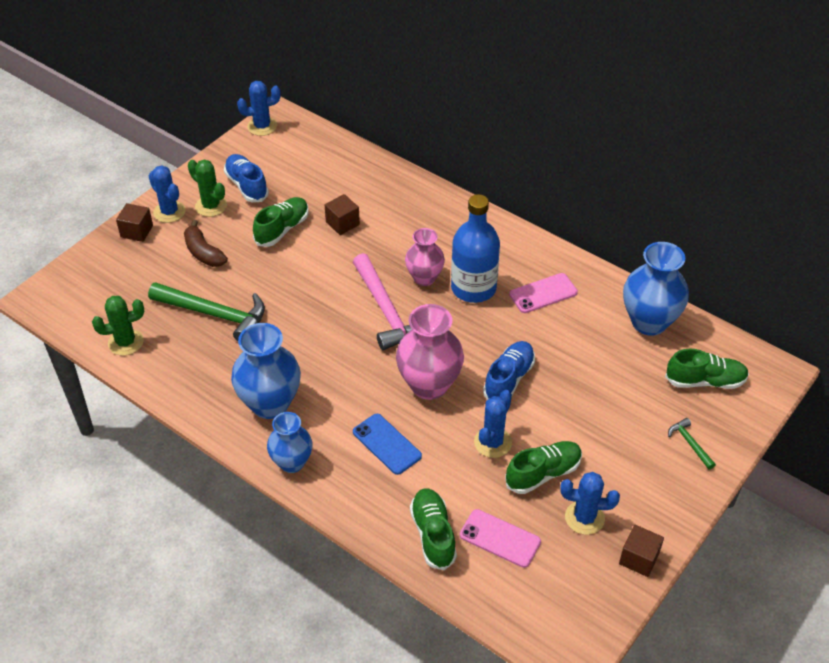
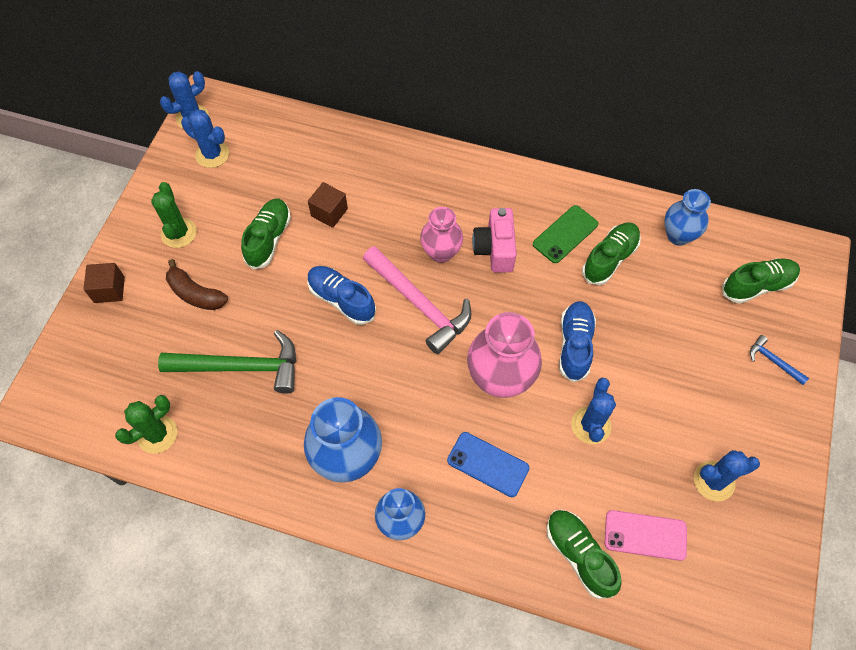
camera: 20 degrees left, 15 degrees up
(169, 212) = (136, 254): blue cactus -> blue cactus (212, 154)
(211, 206) = (179, 233): green cactus -> green cactus turned 60 degrees clockwise
(246, 186) = (207, 196): blue shoe -> blue shoe (341, 300)
(473, 288) = (495, 249): blue bottle -> pink camera
(543, 293) = (565, 234): pink phone -> green phone
(543, 473) = (654, 444): green shoe -> green shoe (609, 259)
(639, 558) = (783, 509): brown cube -> none
(649, 322) = (678, 235): blue vase -> blue vase, size x0.64
(690, 443) = (773, 361): green hammer -> blue hammer

